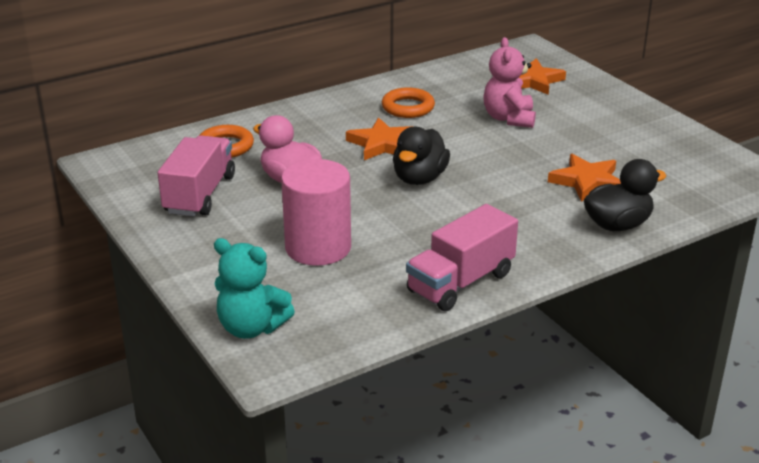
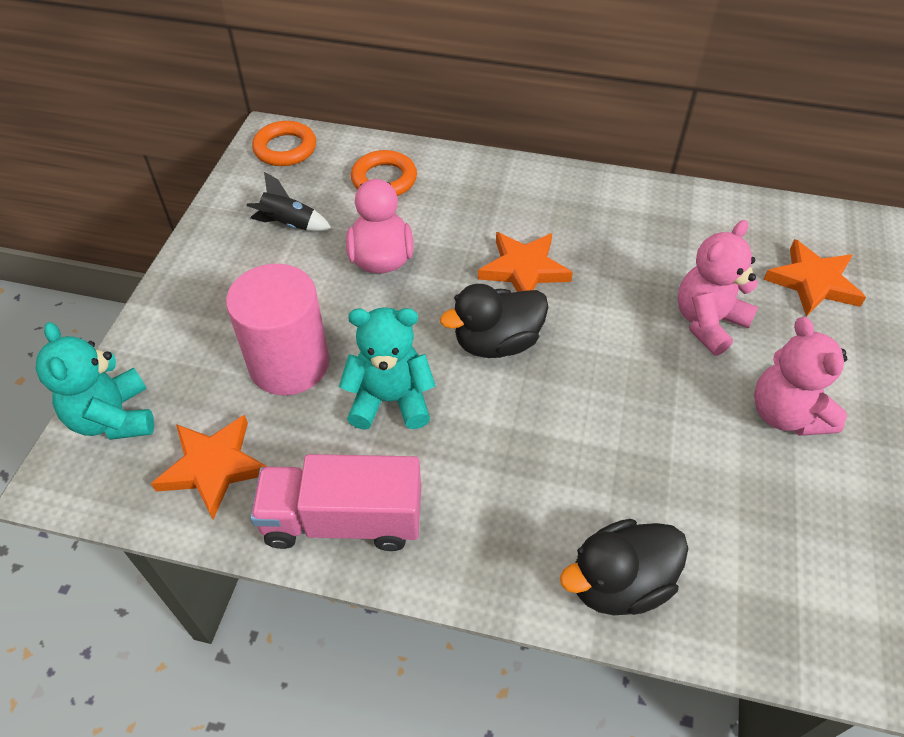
camera: 45 degrees right, 20 degrees up
(200, 194) = (289, 224): pink truck -> black rocket
(403, 229) = (390, 400): none -> turquoise teddy bear
(408, 107) = (616, 235): orange ring -> orange ring (285, 149)
(587, 182) = (673, 485): orange star -> orange star (213, 467)
(593, 132) = (785, 414): none -> pink teddy bear
(617, 225) = (619, 583): black duck -> black duck turned 135 degrees clockwise

